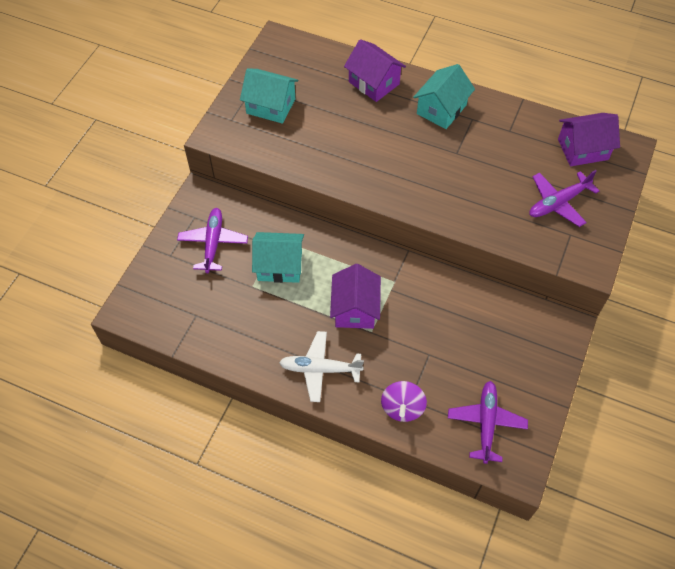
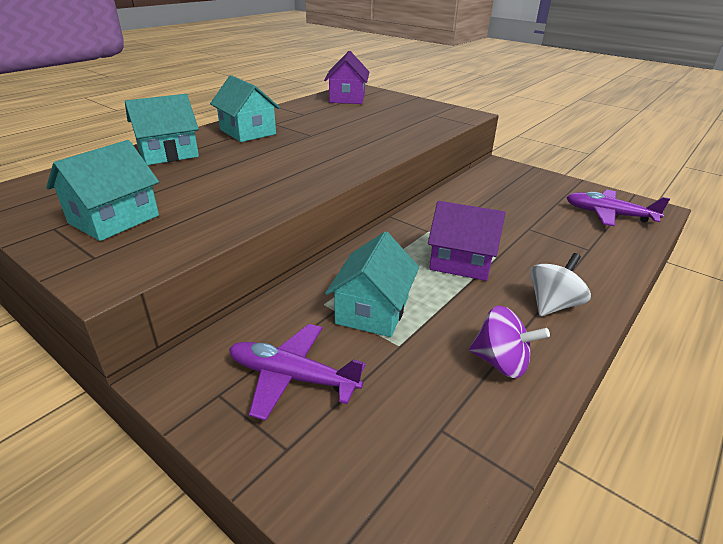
camera: 75 degrees left, 25 degrees down
(320, 369) = (552, 305): white plane -> white spinning top
(374, 83) = (168, 153): purple house -> turquoise house
(402, 408) = (601, 255): purple spinning top -> purple spinning top (501, 362)
(558, 203) = (398, 113): purple plane -> none

